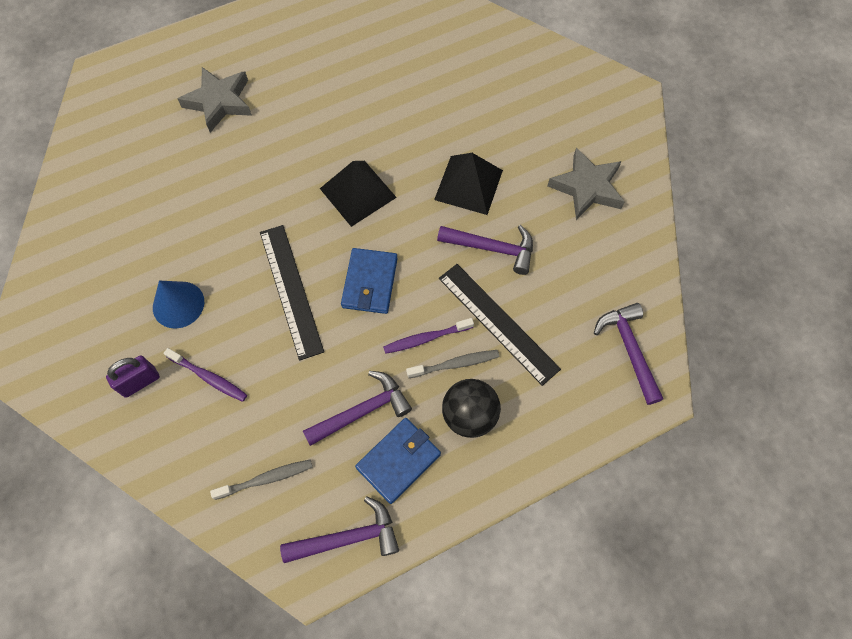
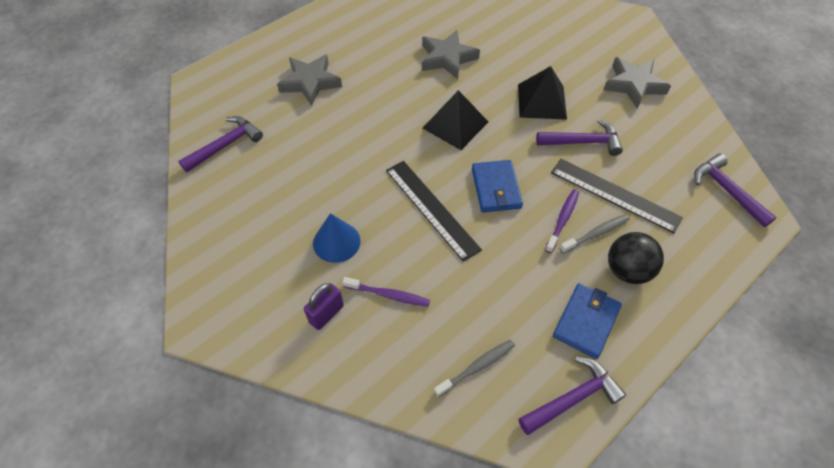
camera: 15 degrees left, 10 degrees down
(362, 411) = (536, 289): purple hammer -> purple hammer (225, 145)
(384, 103) = (447, 58): none -> grey star
(426, 338) = (562, 220): purple toothbrush -> purple toothbrush turned 150 degrees clockwise

